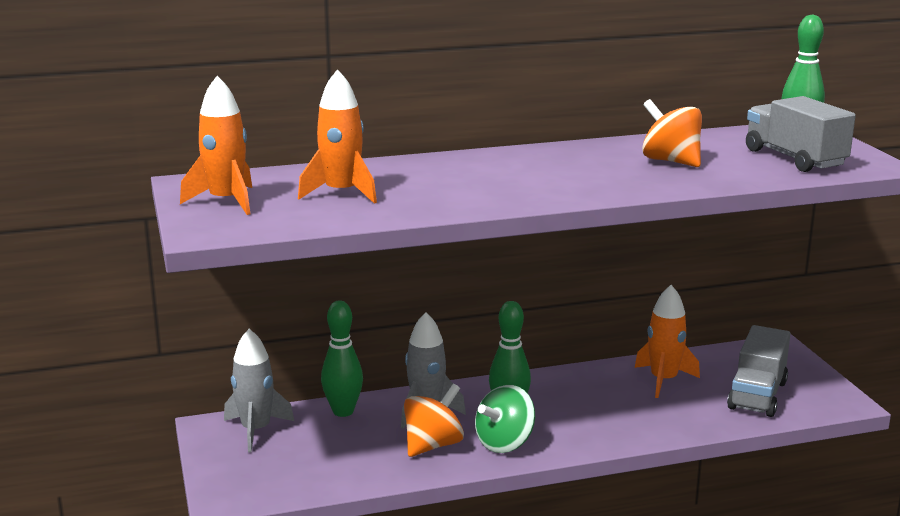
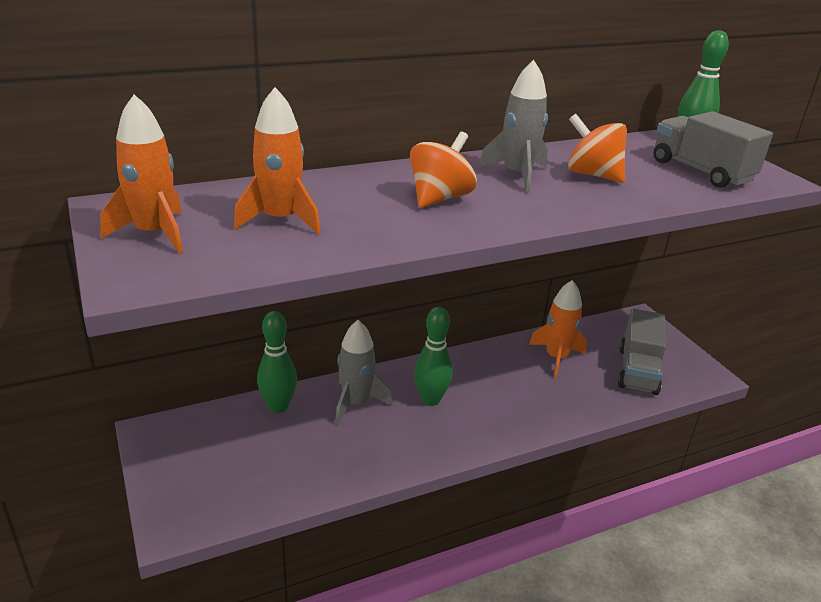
camera: 10 degrees left, 10 degrees up
(256, 430) = (196, 434): grey rocket -> grey rocket (517, 175)
(433, 445) = (368, 443): orange spinning top -> orange spinning top (440, 198)
(504, 443) = (433, 437): green spinning top -> none

